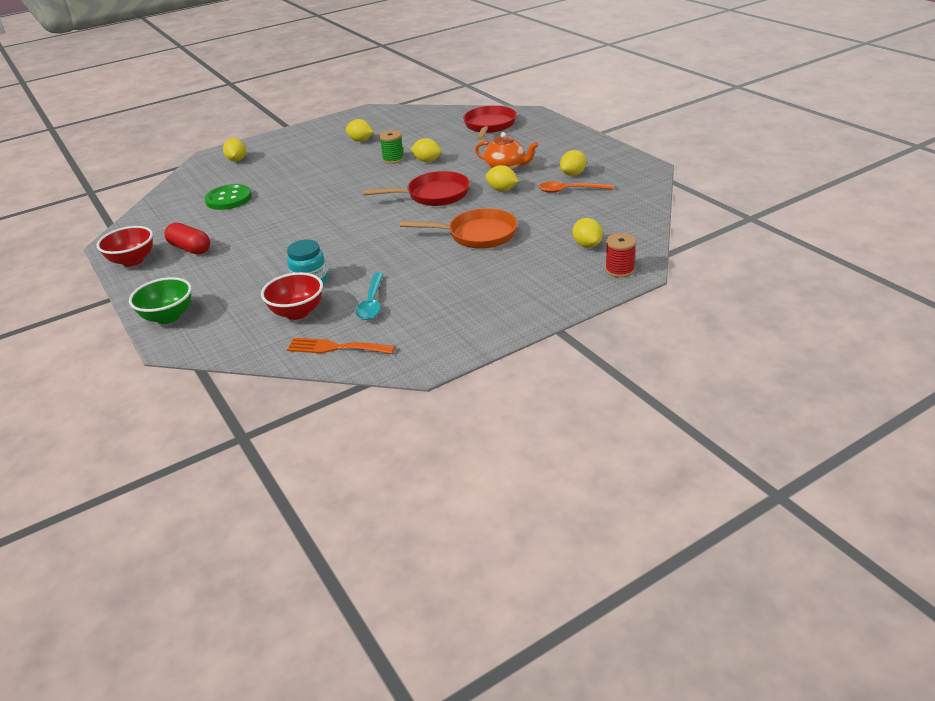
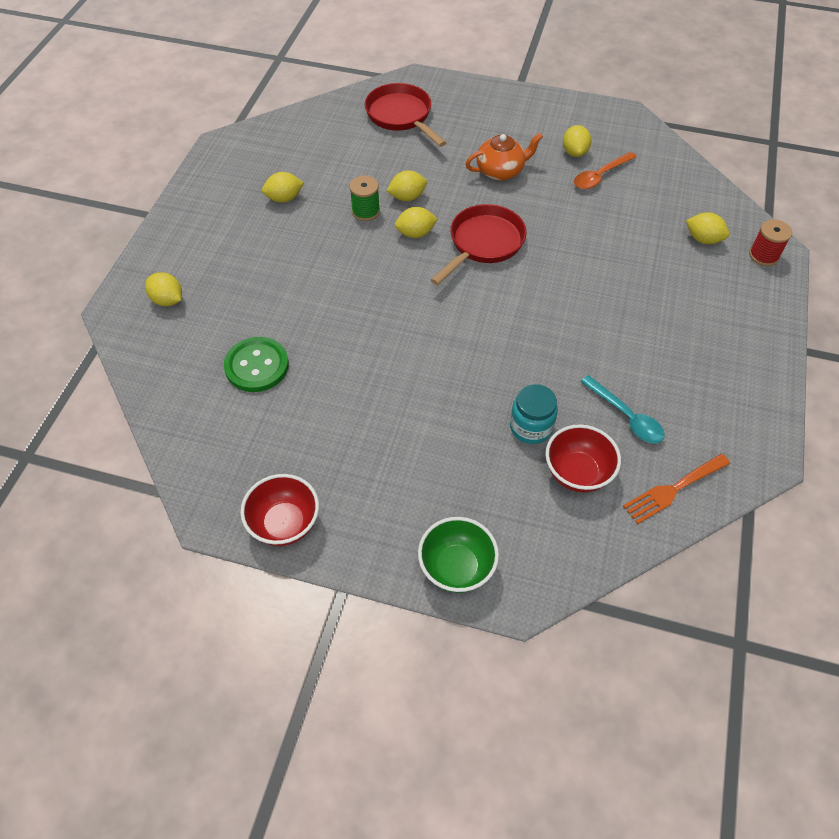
camera: 45 degrees left, 20 degrees up
(190, 249) = (328, 464): red capsule -> none
(477, 235) = (598, 276): orange pan -> none
(502, 189) = (538, 204): yellow lemon -> yellow lemon (415, 233)

